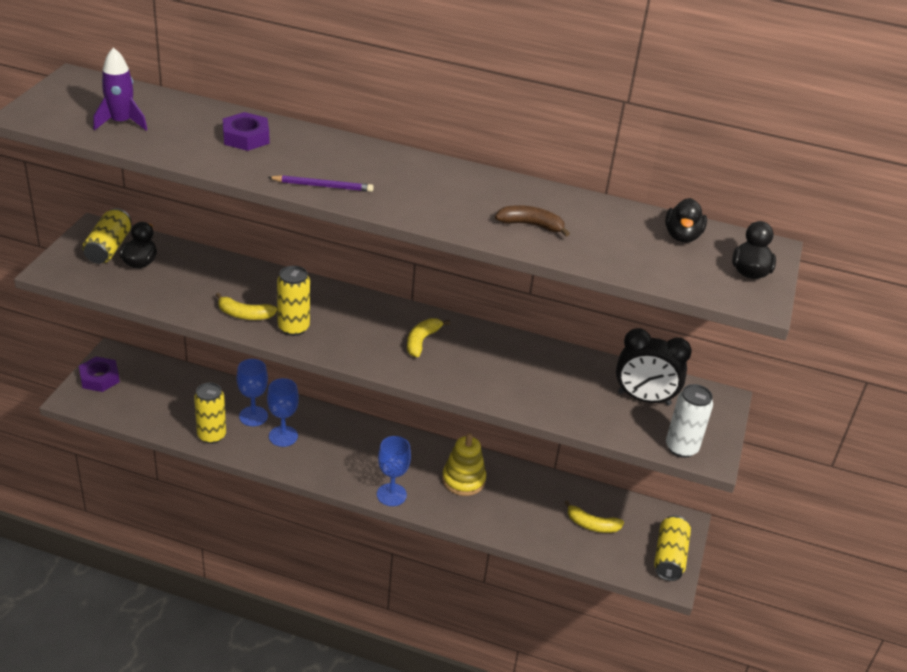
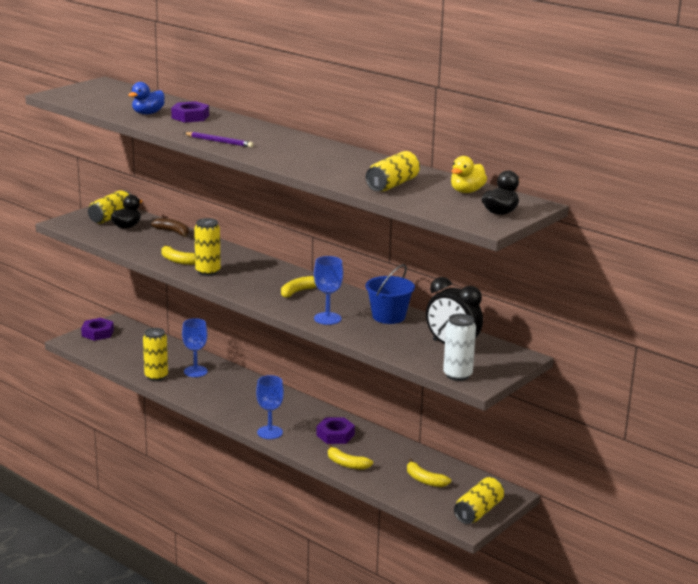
camera: 25 degrees right, 15 degrees down
(121, 122) = (113, 103): purple rocket -> none
(185, 138) = (148, 113): none -> blue duck
(283, 436) = (210, 386): blue goblet -> blue goblet (327, 318)
(463, 480) = (335, 435): yellow stacking toy -> purple nut
(500, 522) = (346, 464): none -> yellow banana
(531, 225) = (352, 174): brown banana -> brown banana (173, 232)
(546, 363) = (388, 316): none -> blue bucket
(593, 239) = (392, 185): none -> yellow can
(682, 236) = (467, 191): black duck -> yellow duck

